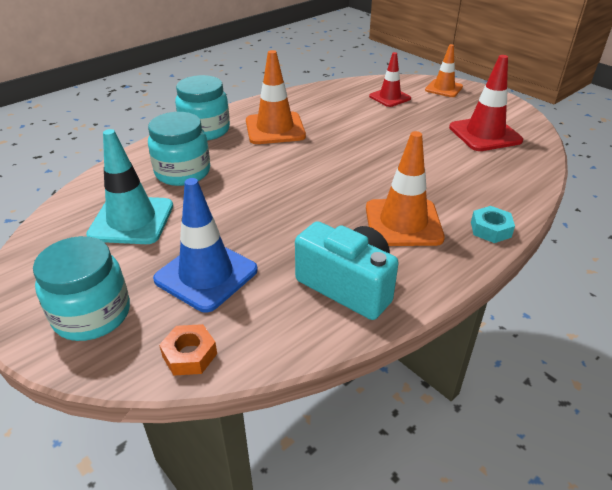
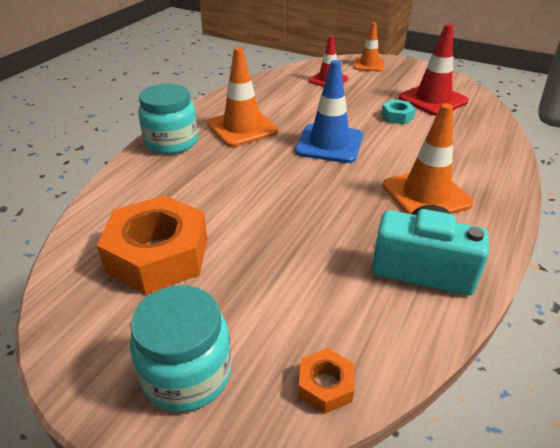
camera: 20 degrees left, 0 degrees up
(131, 220) = (158, 255): turquoise traffic cone -> orange nut
(183, 172) = (178, 191): turquoise jar -> none
(206, 275) = (280, 293): blue traffic cone -> blue traffic cone (329, 144)
(490, 229) = (501, 184): turquoise nut -> turquoise nut (397, 116)

